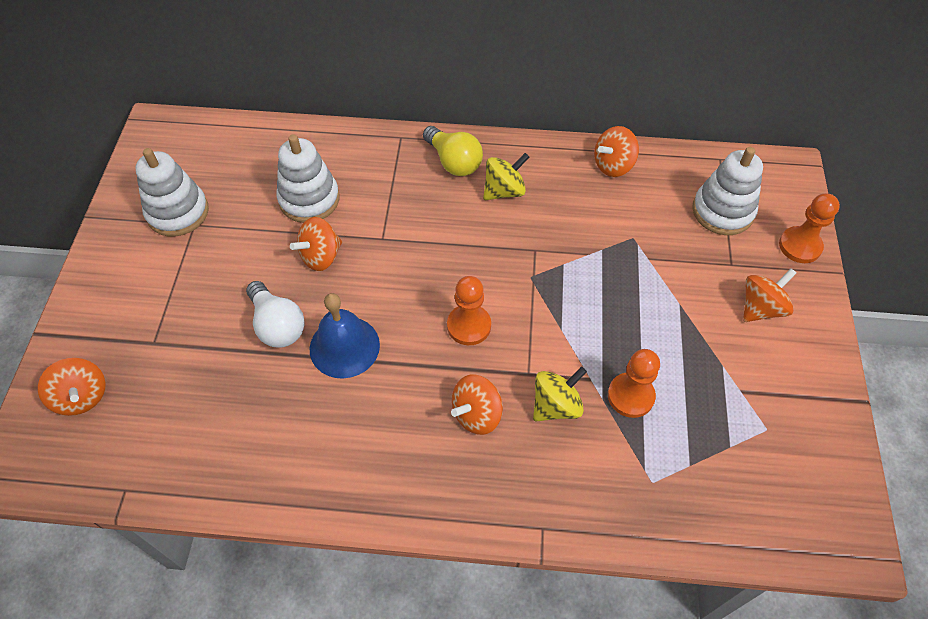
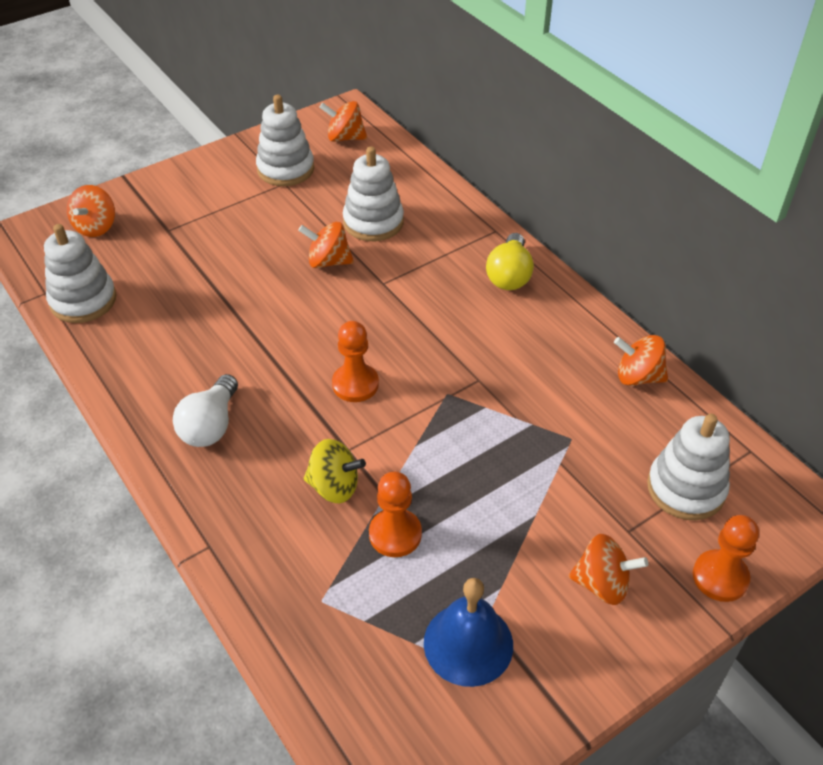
camera: 50 degrees right, 10 degrees down
(170, 463) = (83, 300): none -> white stacking toy
(277, 325) = (244, 279): white light bulb -> white light bulb (210, 425)
(344, 346) = (261, 325): blue bell -> blue bell (468, 643)
(476, 414) = (276, 440): orange spinning top -> orange spinning top (345, 138)
(504, 191) = (517, 323): yellow spinning top -> none

